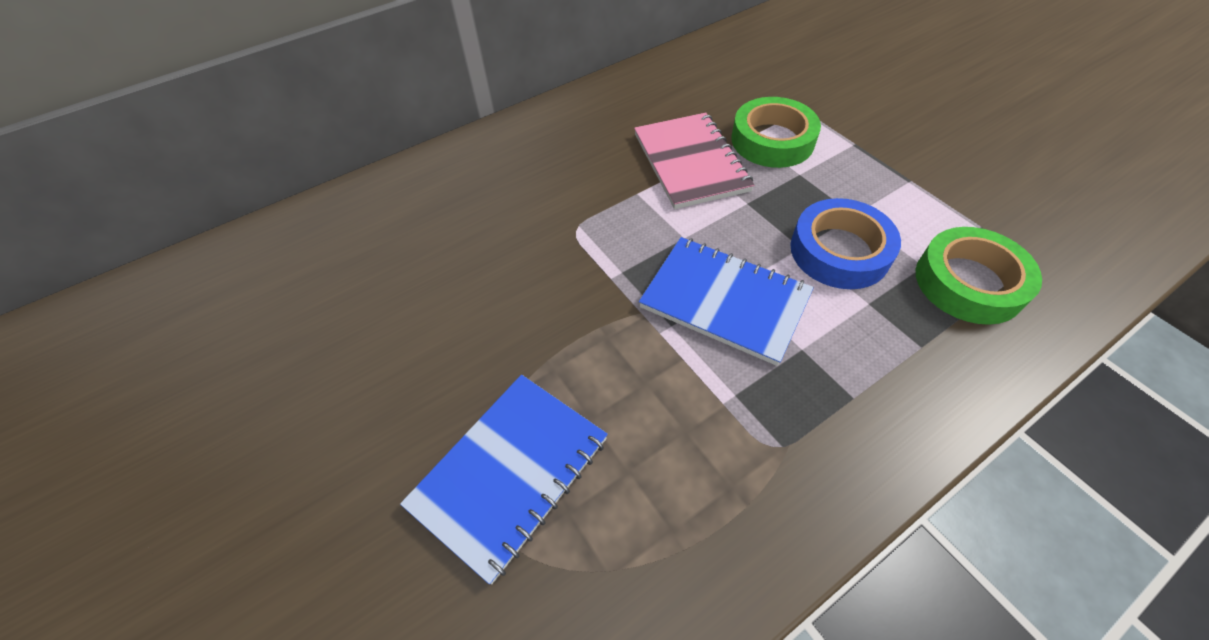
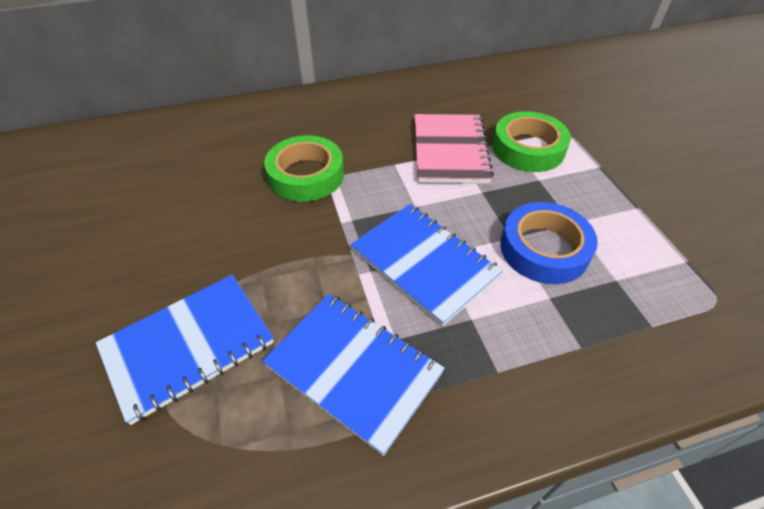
camera: 15 degrees right, 5 degrees down
(707, 441) = (353, 369): none -> blue notebook
(969, 282) = (653, 305): green tape -> green tape (306, 175)

